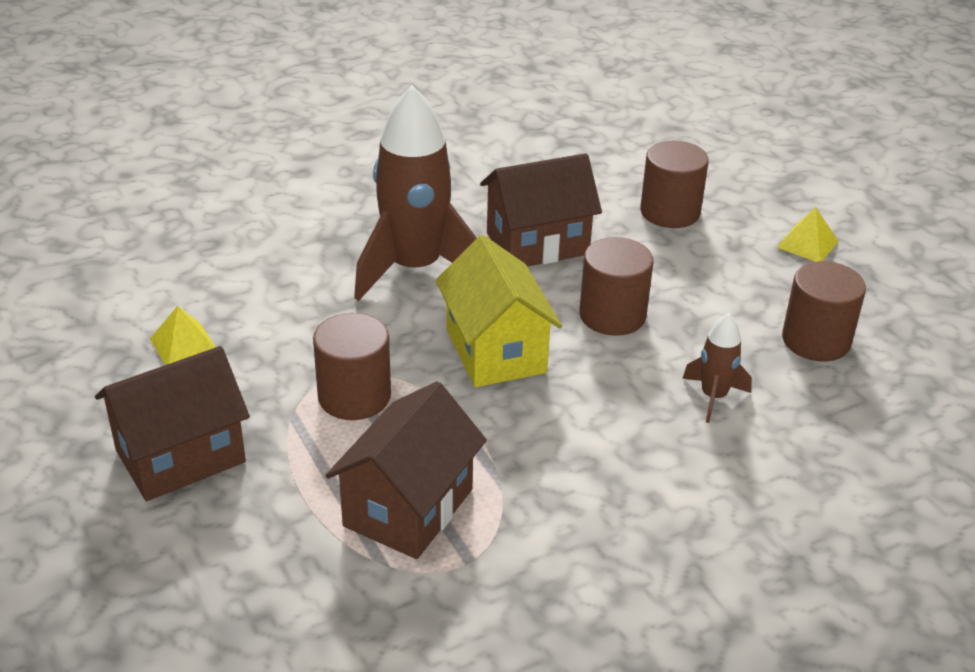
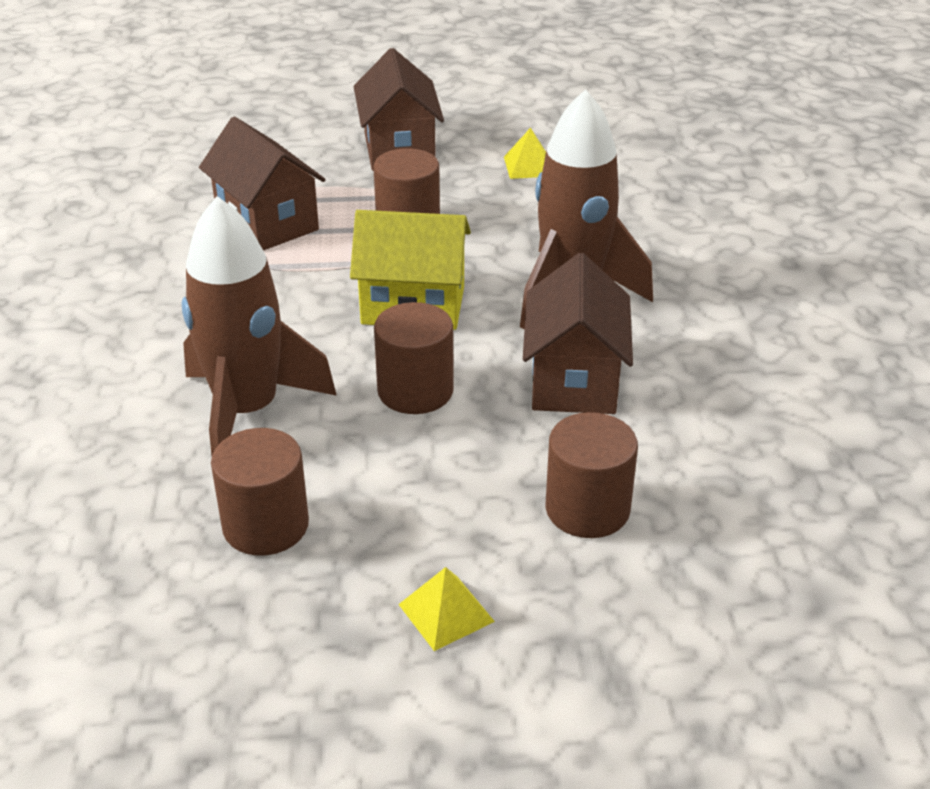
camera: 115 degrees right, 0 degrees up
(713, 397) = (247, 412): brown rocket -> brown rocket, size x2.15

